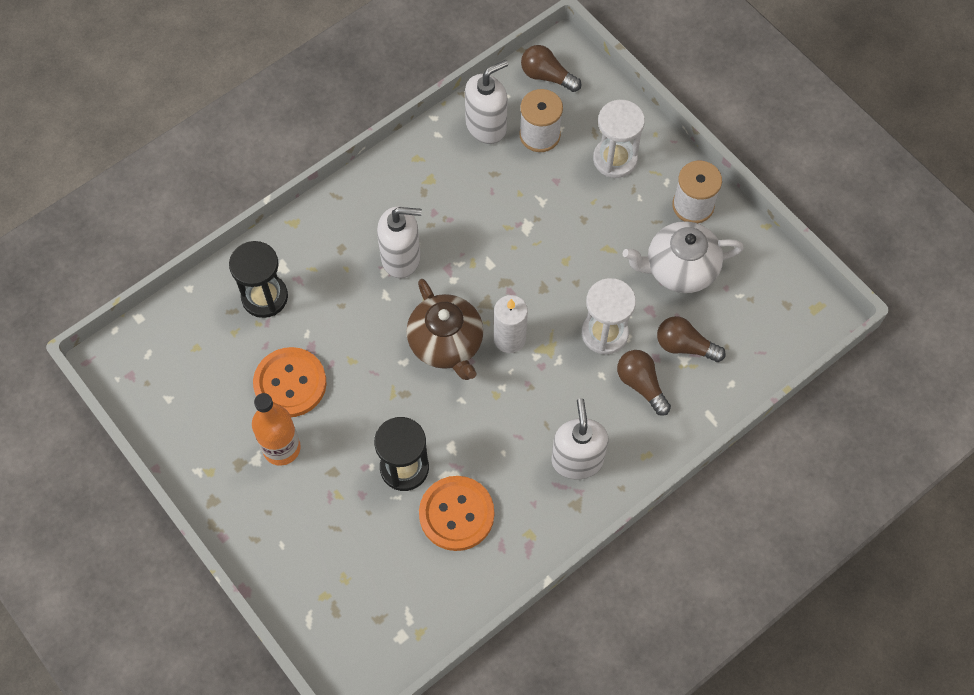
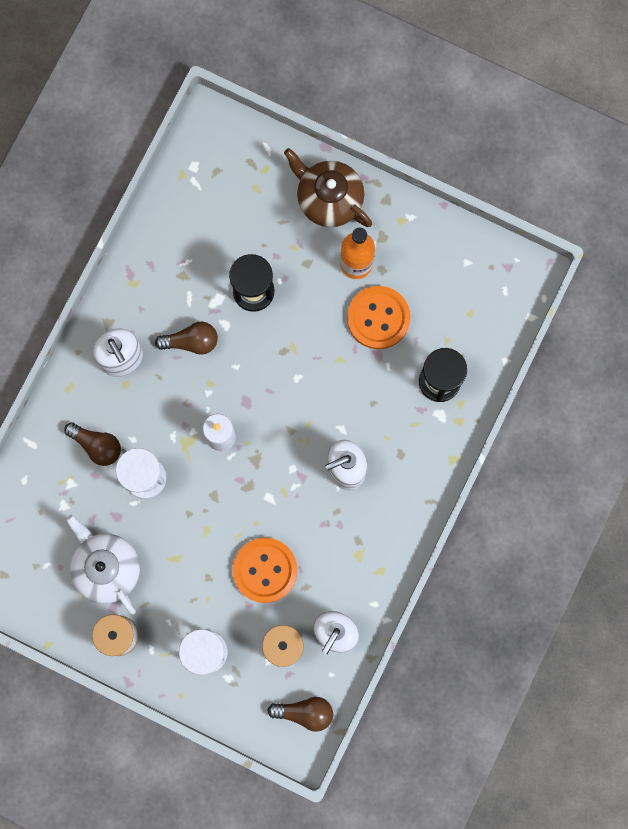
camera: 155 degrees right, 15 degrees up
(446, 343) = (270, 409): brown teapot -> brown teapot (328, 198)
(456, 514) = (196, 274): orange button -> orange button (265, 570)
(679, 268) = (107, 567): white teapot -> white teapot turned 90 degrees counterclockwise
(684, 346) = (75, 496): brown light bulb -> brown light bulb (191, 342)

